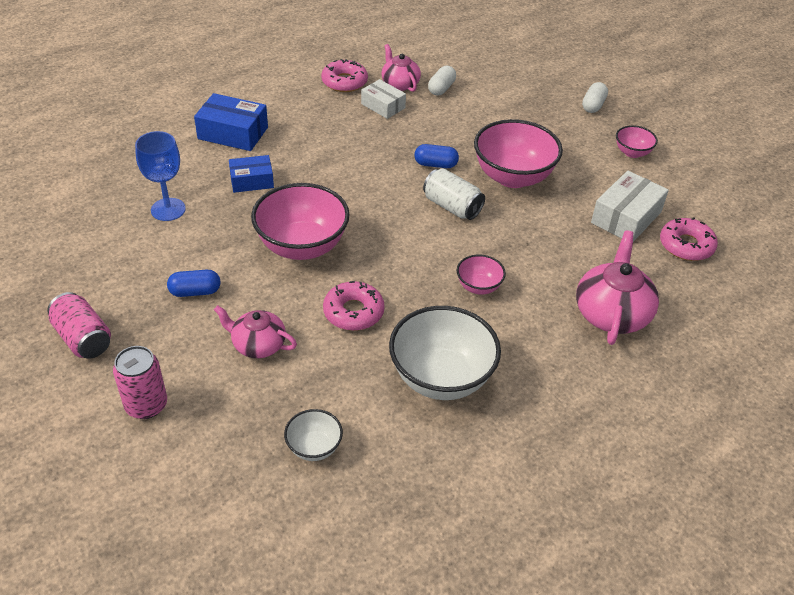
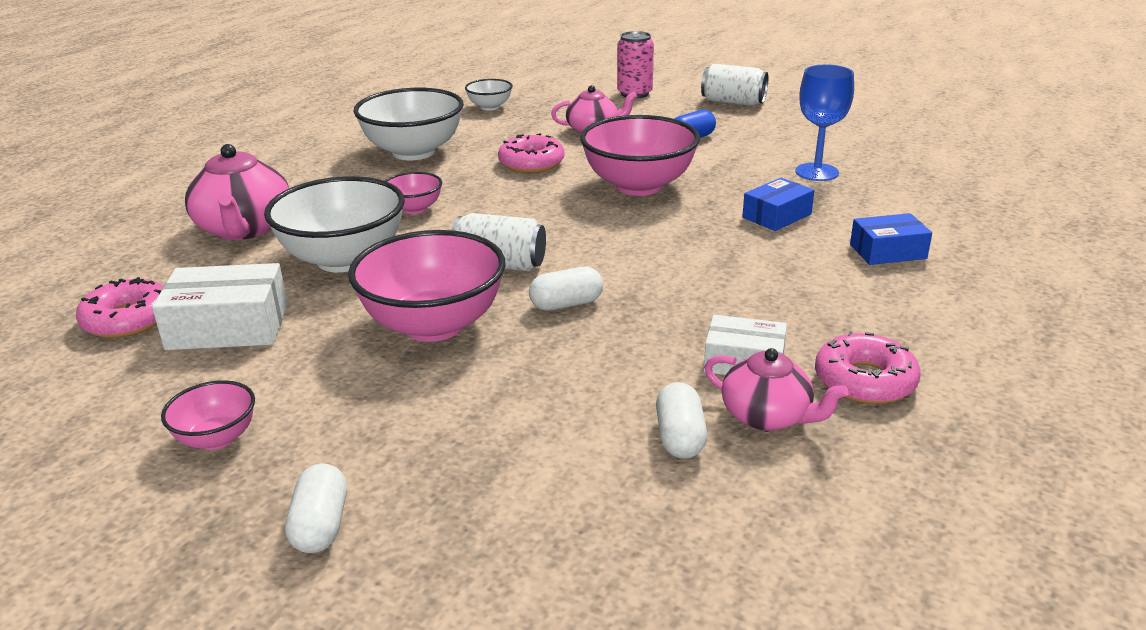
camera: 155 degrees right, 15 degrees down
(83, 338) = (733, 102): pink can -> white can
(233, 133) = (888, 251): blue box -> blue box, size x0.66
(435, 164) = (566, 304): blue capsule -> white capsule
(547, 249) = (344, 259): none -> white bowl
(626, 217) = (228, 327): white box -> white box turned 75 degrees clockwise

